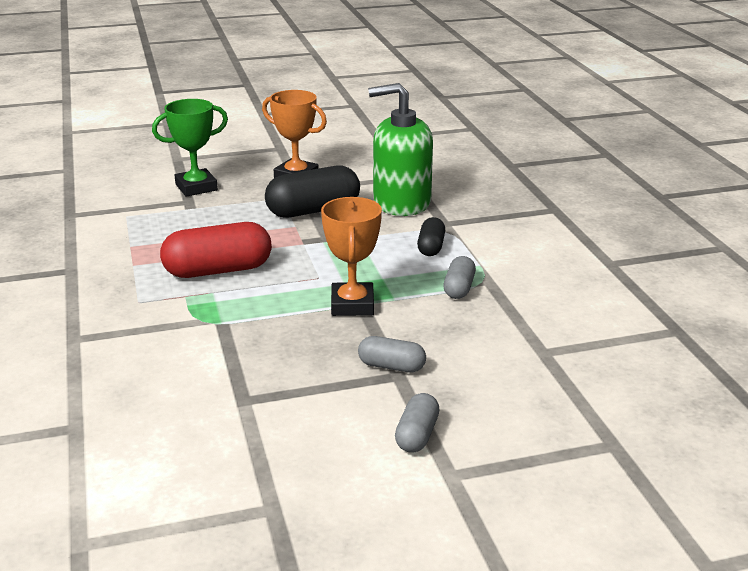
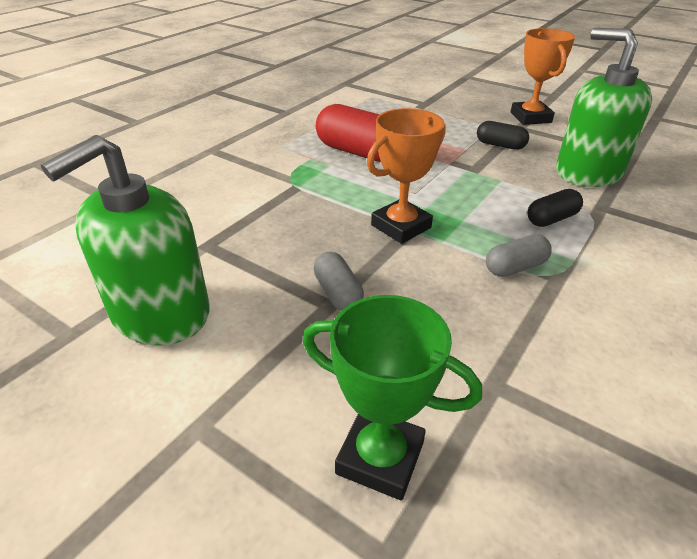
camera: 50 degrees right, 10 degrees up
(196, 187) = (446, 97): green trophy -> green trophy (380, 458)
(306, 453) = (160, 313): none -> green soap dispenser
(313, 211) = (500, 145): black capsule -> black capsule, size x0.54
(417, 435) = (245, 366): grey capsule -> none

